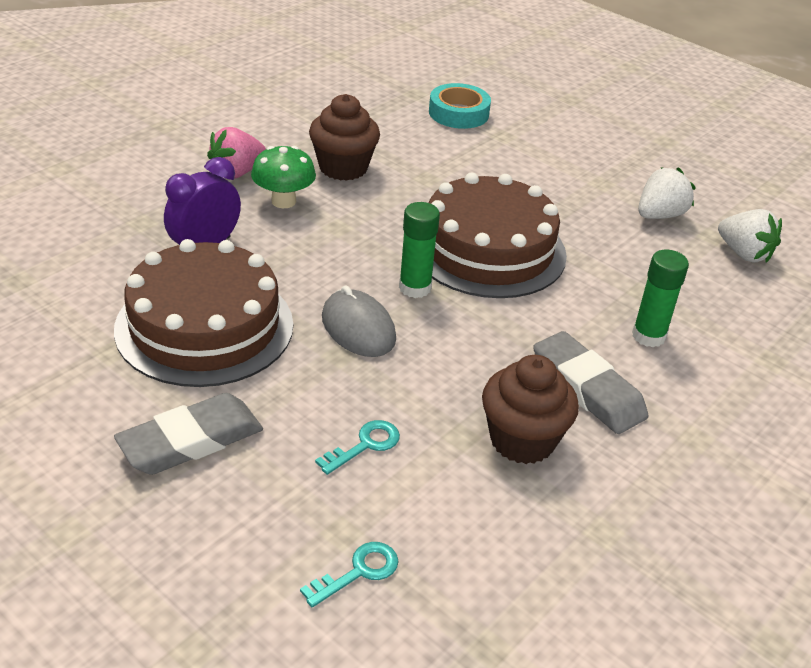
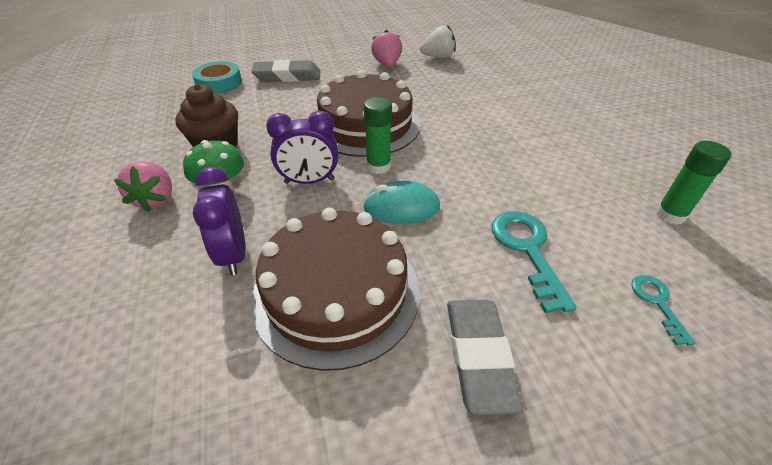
camera: 55 degrees left, 5 degrees up
(344, 249) = (309, 181): none -> purple clock
(358, 328) = (401, 207): grey mouse -> turquoise mouse
(365, 445) = (527, 250): turquoise key -> turquoise key, size x1.77
(522, 440) = (550, 180): brown cupcake -> none
(587, 389) = (516, 141): grey eraser -> grey eraser (287, 76)
(648, 336) = (483, 106): green glue stick -> green glue stick (670, 215)
(659, 215) = (387, 64): white strawberry -> pink strawberry

